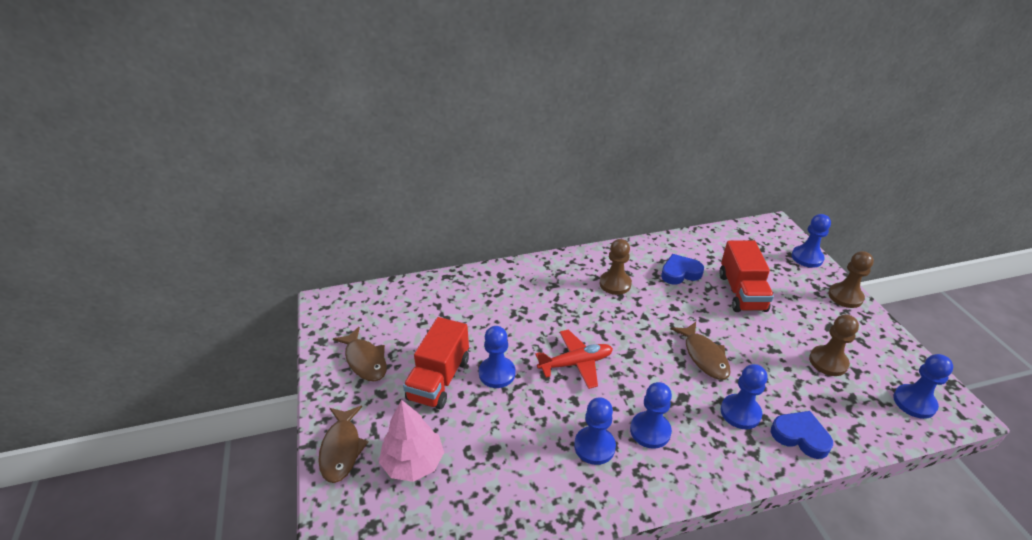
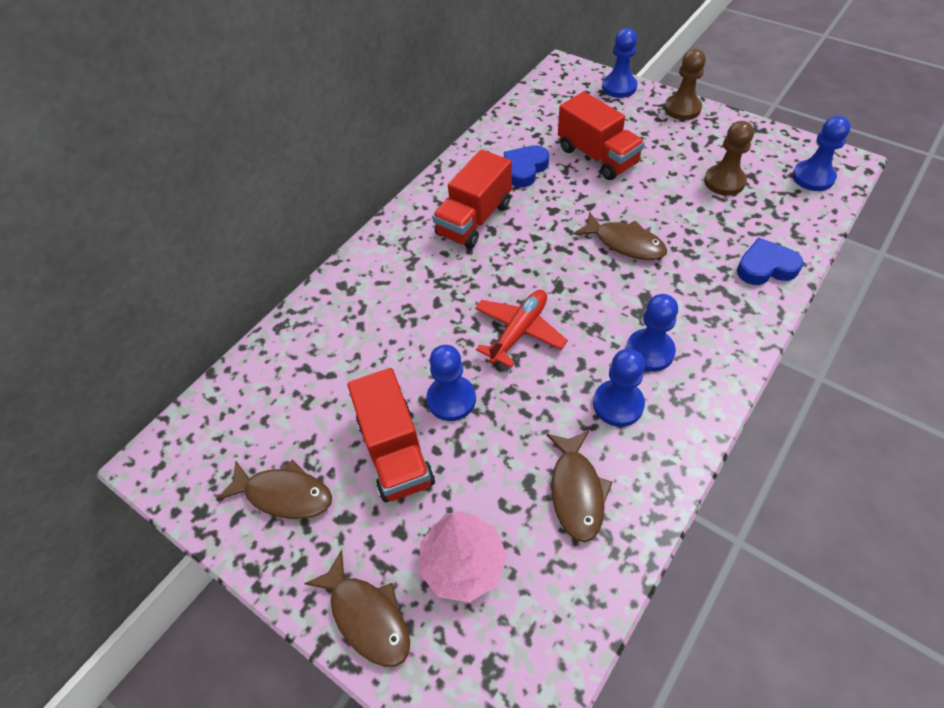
camera: 35 degrees left, 15 degrees up
(515, 475) = (576, 491): none -> brown fish
(615, 284) = (474, 219): brown pawn -> red truck
(740, 413) = (703, 278): blue pawn -> none

